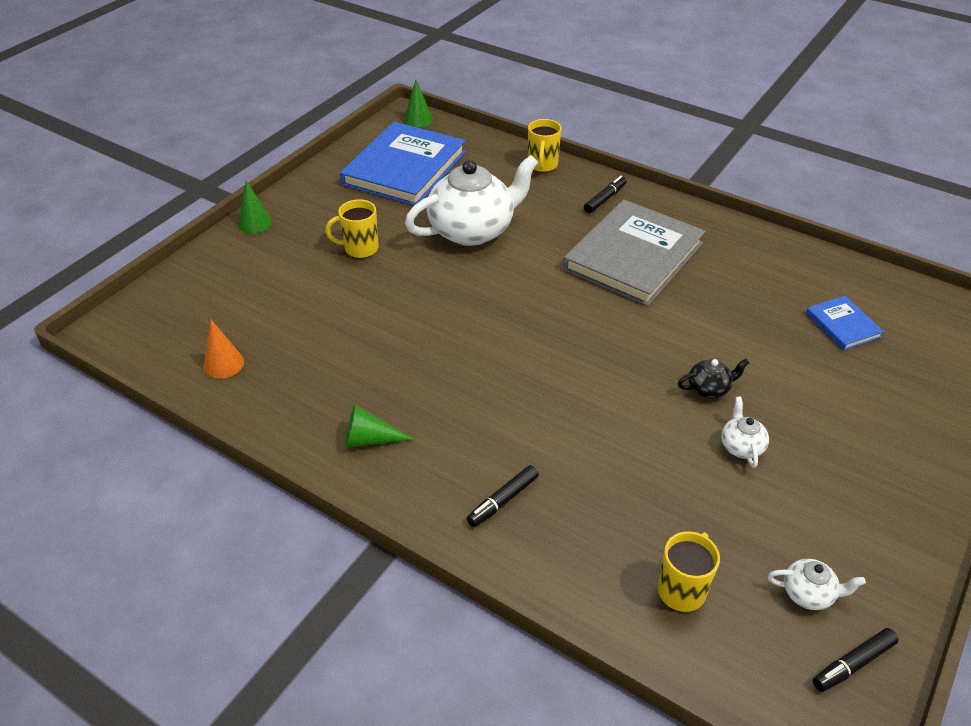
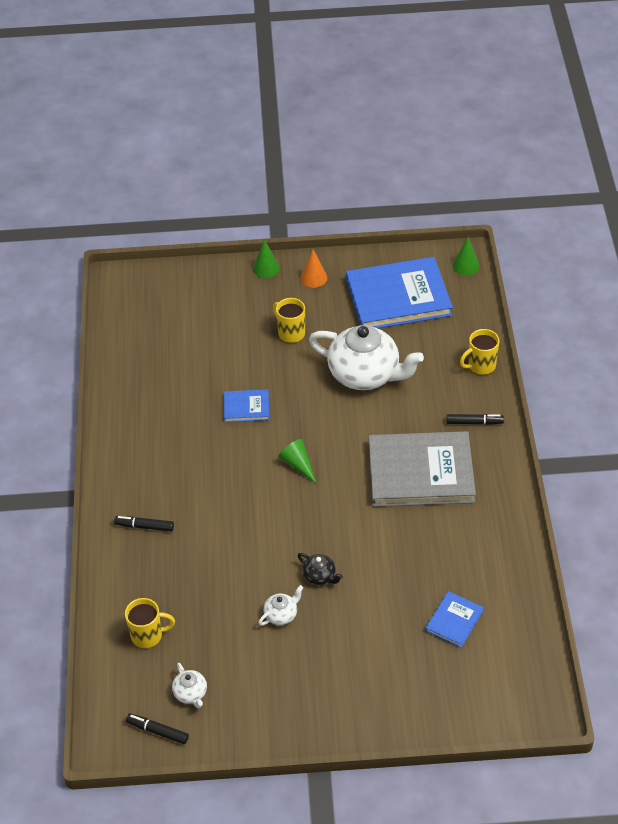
camera: 55 degrees right, 5 degrees up
(223, 364) = (137, 344): orange cone -> orange cone (313, 278)
(369, 439) = (138, 443): green cone -> green cone (298, 464)
(419, 326) = (246, 407): none -> blue book

